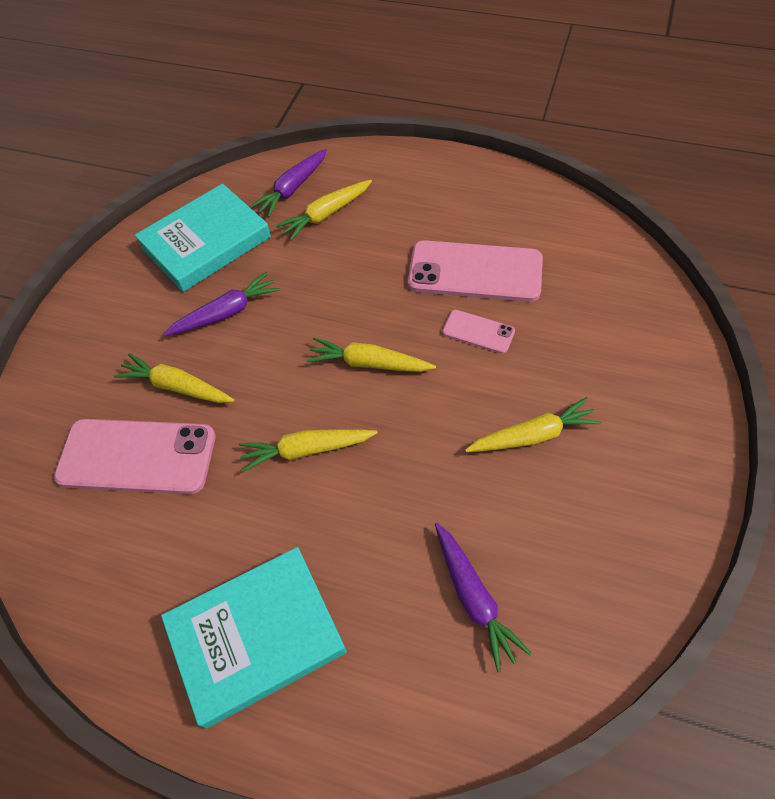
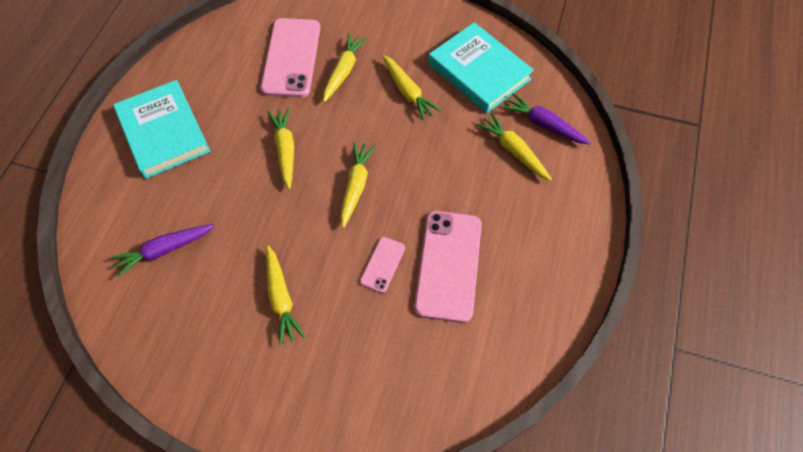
camera: 85 degrees right, 5 degrees up
(226, 313) = (408, 92): purple carrot -> yellow carrot

